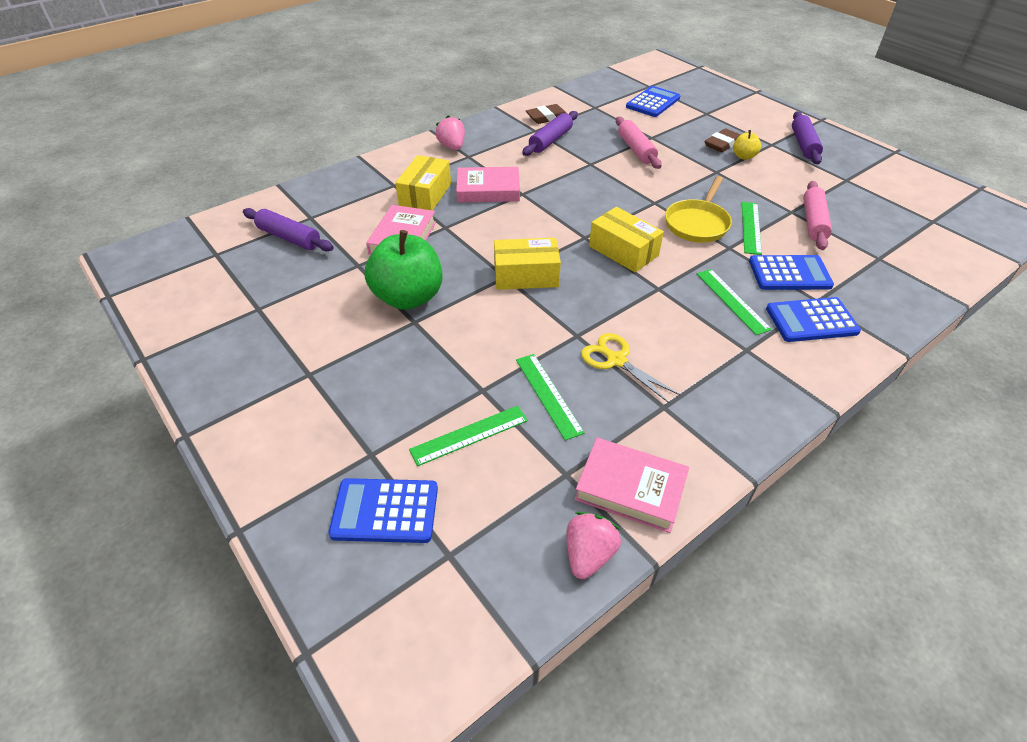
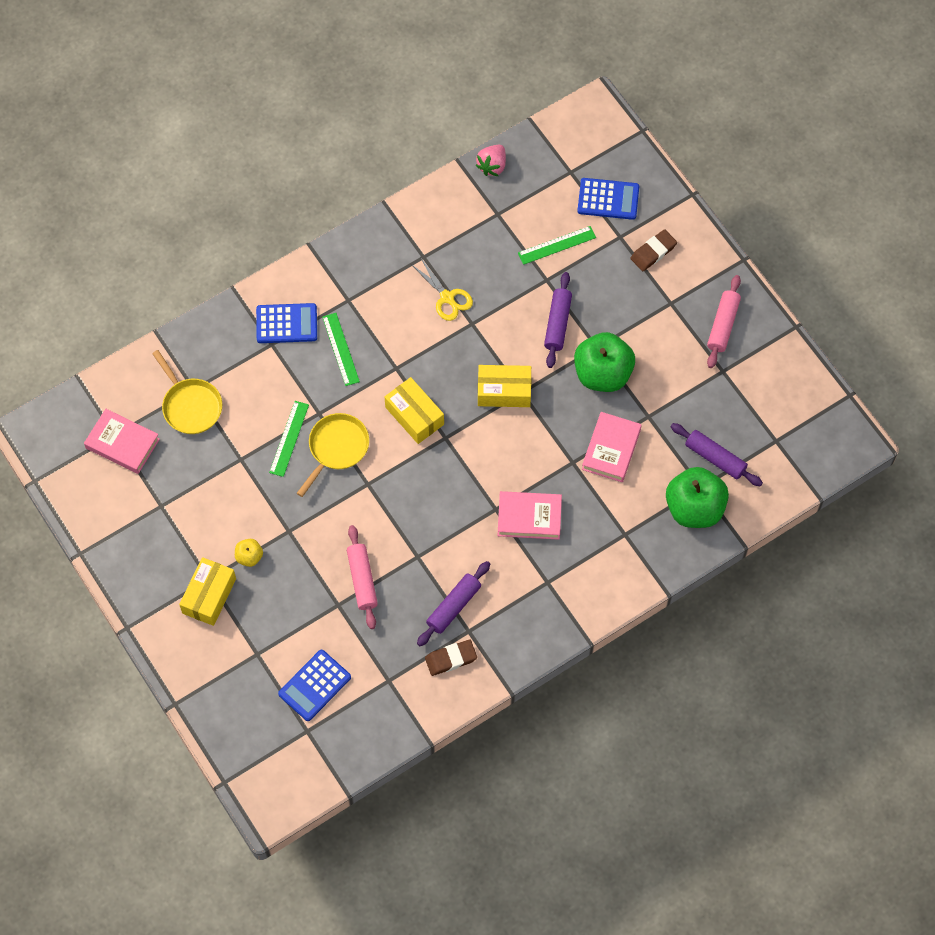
camera: 175 degrees left, 20 degrees up
(321, 203) = (694, 508): none -> green apple
(425, 195) = (592, 514): yellow box -> yellow box (209, 596)
(452, 147) = (565, 602): pink strawberry -> none
(548, 395) = (500, 272): green ruler -> none
(630, 488) = (460, 201): pink book -> pink book (122, 443)
(722, 144) = (263, 583): brown eraser -> brown eraser (653, 252)
(789, 273) = (280, 376): blue calculator -> none
(803, 144) = (173, 574): purple rolling pin -> purple rolling pin (557, 323)
(813, 222) = (227, 441): pink rolling pin -> pink rolling pin (723, 325)
(872, 245) = (190, 405): none -> yellow pan

